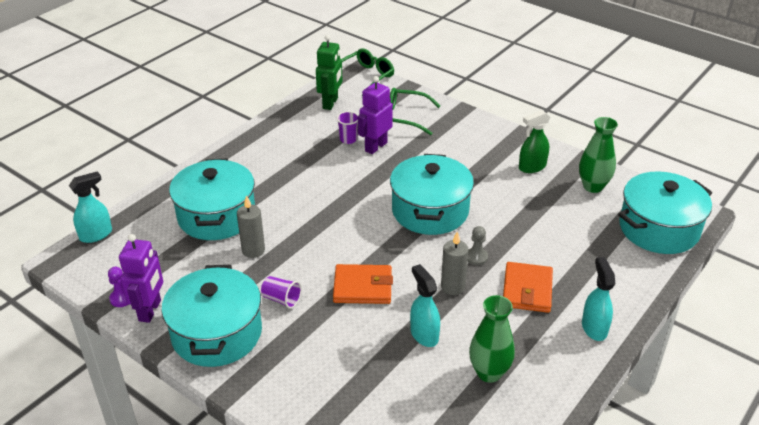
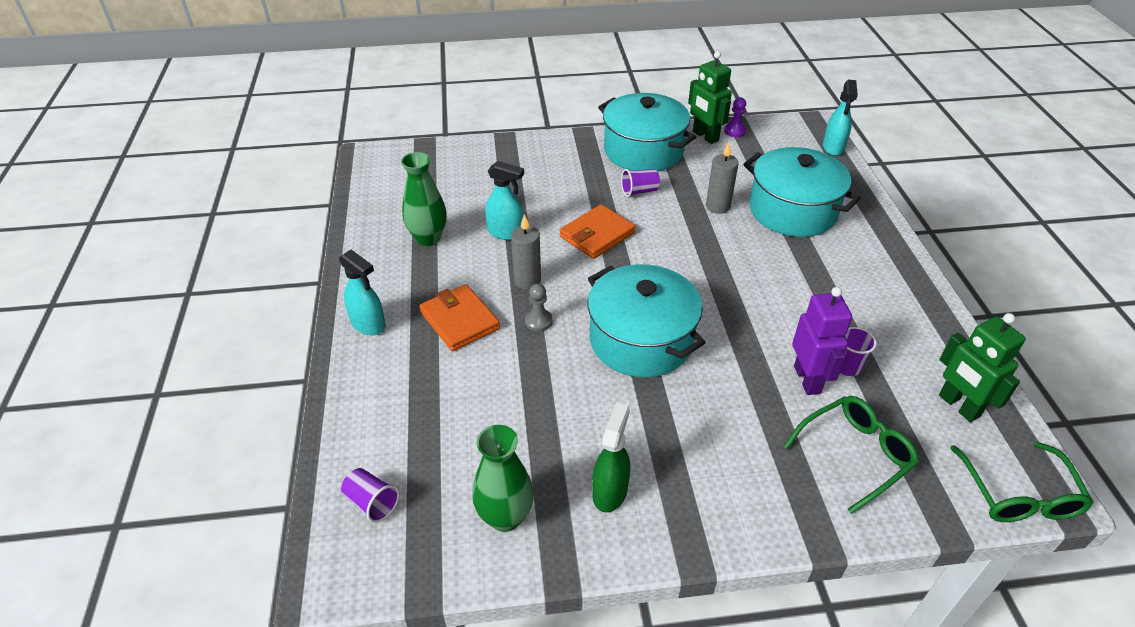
camera: 135 degrees right, 5 degrees up
(150, 311) = (705, 136): purple robot -> green robot
(658, 228) = (372, 502): turquoise pot -> purple cup

